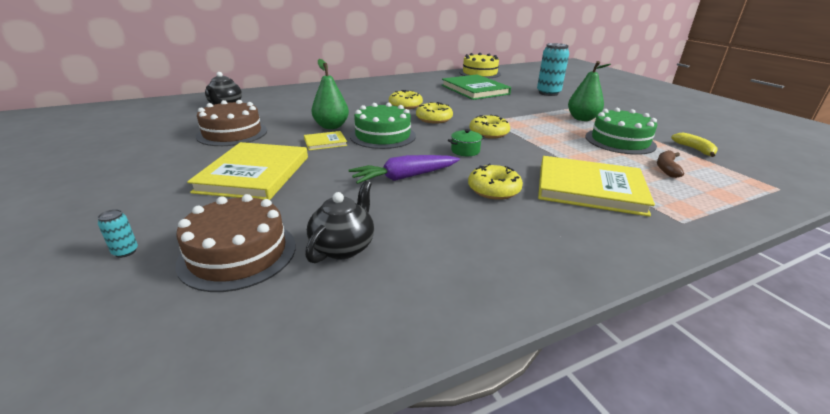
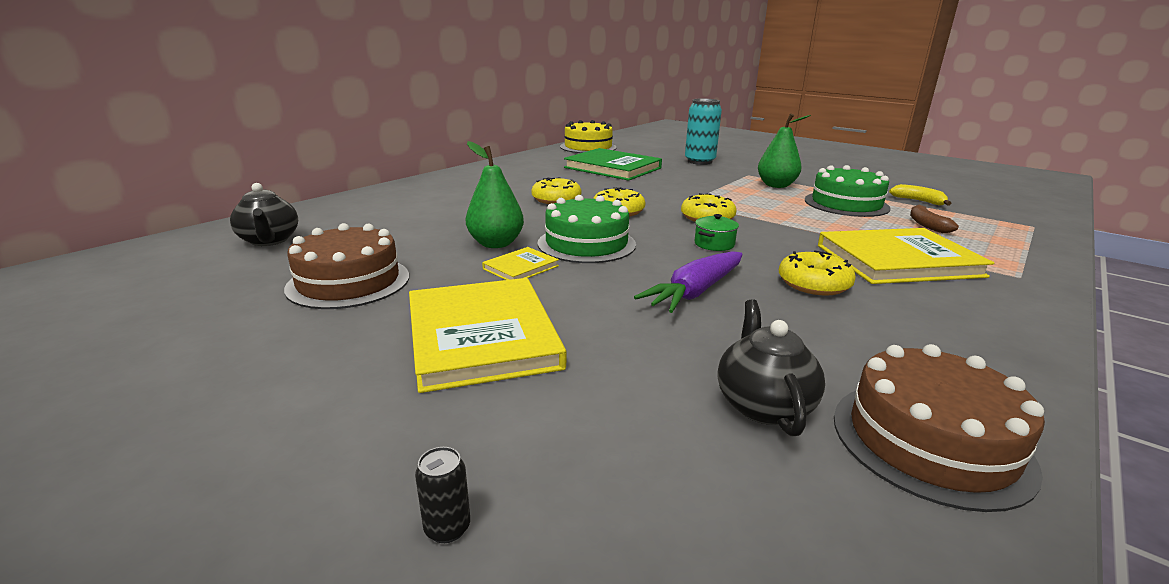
camera: 25 degrees left, 5 degrees down
(125, 252) = (447, 528): turquoise can -> black can
(238, 253) = (640, 463): brown cake -> brown cake (930, 441)

